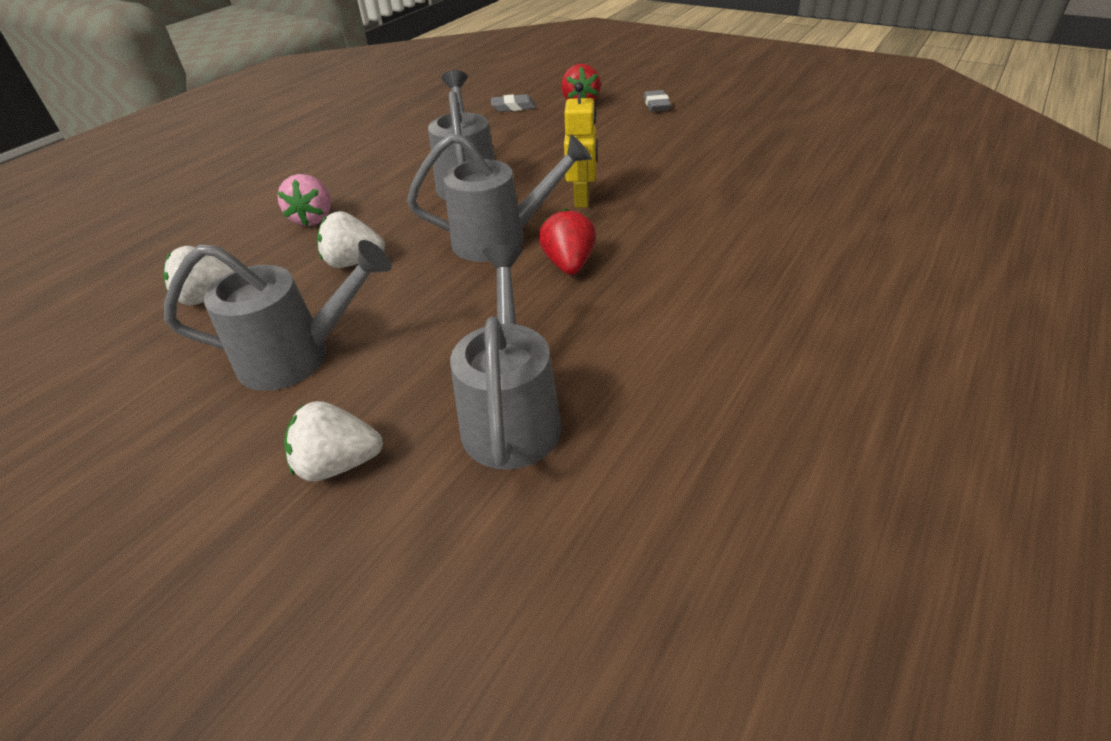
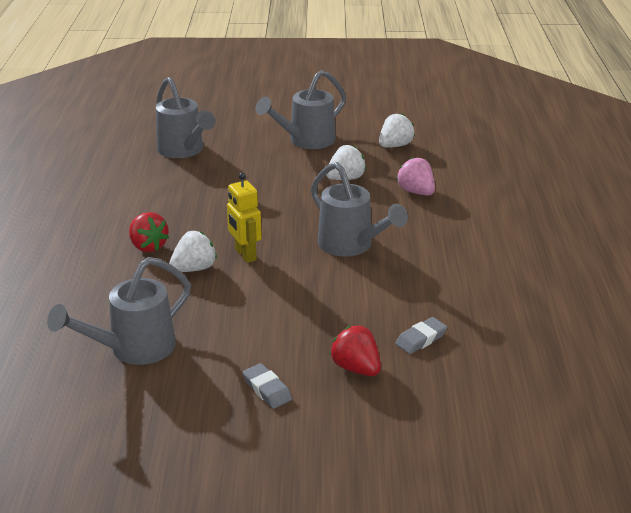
camera: 145 degrees right, 10 degrees down
(338, 464) = (238, 123): white strawberry -> white strawberry (194, 268)
(500, 239) = (273, 213): grey watering can -> grey watering can (134, 349)
(569, 264) = (213, 211): red strawberry -> red strawberry (148, 246)

